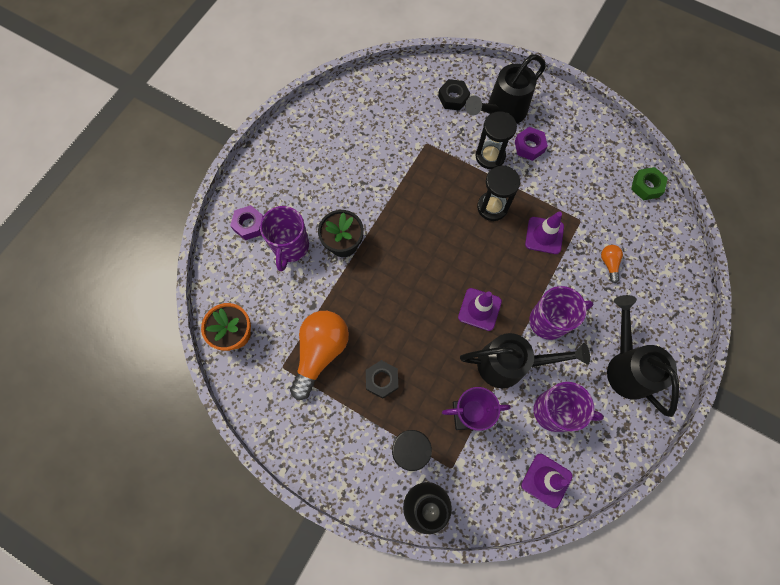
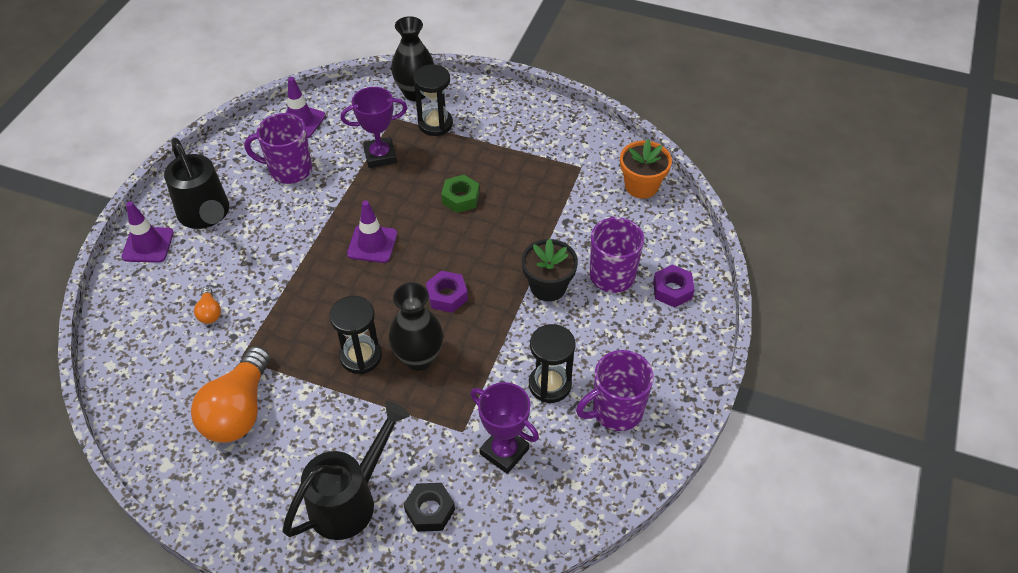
camera: 170 degrees right, 20 degrees down
(320, 352) = (544, 183): orange light bulb -> orange light bulb (238, 410)
(382, 380) = (473, 170): black nut -> none
(401, 125) = (504, 451): none -> purple trophy
(450, 199) = (419, 358): none -> black vase
(490, 156) = (366, 425): black hourglass -> black hourglass (550, 385)
(510, 364) = (336, 200): black watering can -> none
(529, 146) = (307, 449): purple nut -> purple nut (447, 296)
(544, 235) = (291, 332): purple traffic cone -> purple traffic cone (148, 245)
(549, 321) = (290, 244): purple mug -> purple mug (615, 411)
(646, 186) = (139, 417): green nut -> green nut (460, 198)

